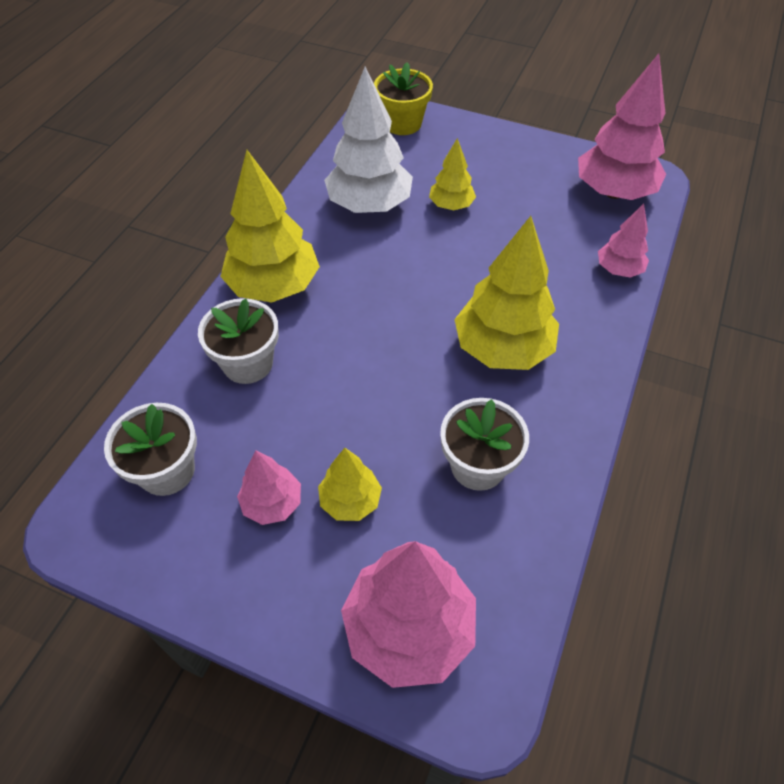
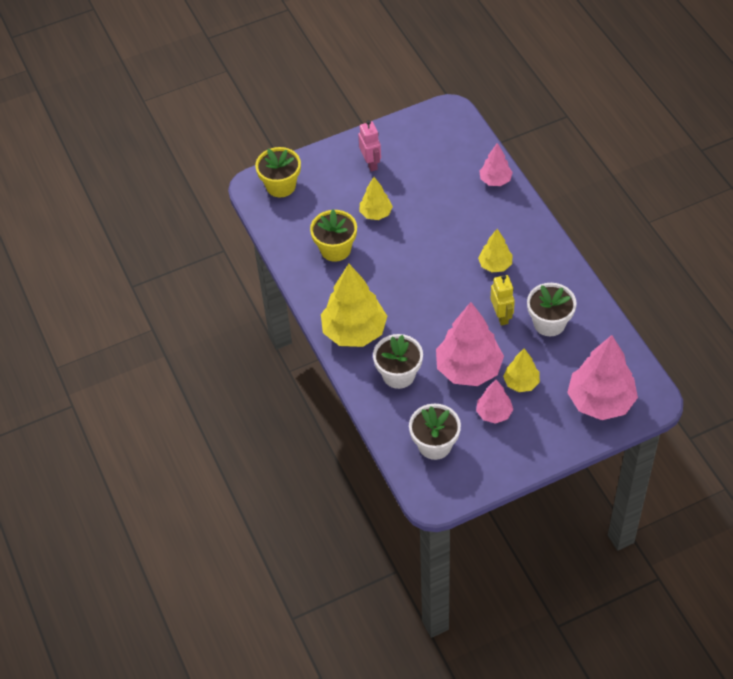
camera: 45 degrees left, 0 degrees up
(369, 205) = (335, 249): white tree -> yellow flower pot
(434, 406) = (501, 316): none -> yellow robot
(502, 348) = (495, 265): yellow tree -> yellow tree, size x0.54
(509, 164) = (371, 163): none -> pink robot
(613, 192) = (442, 137): pink tree -> pink tree (468, 369)

